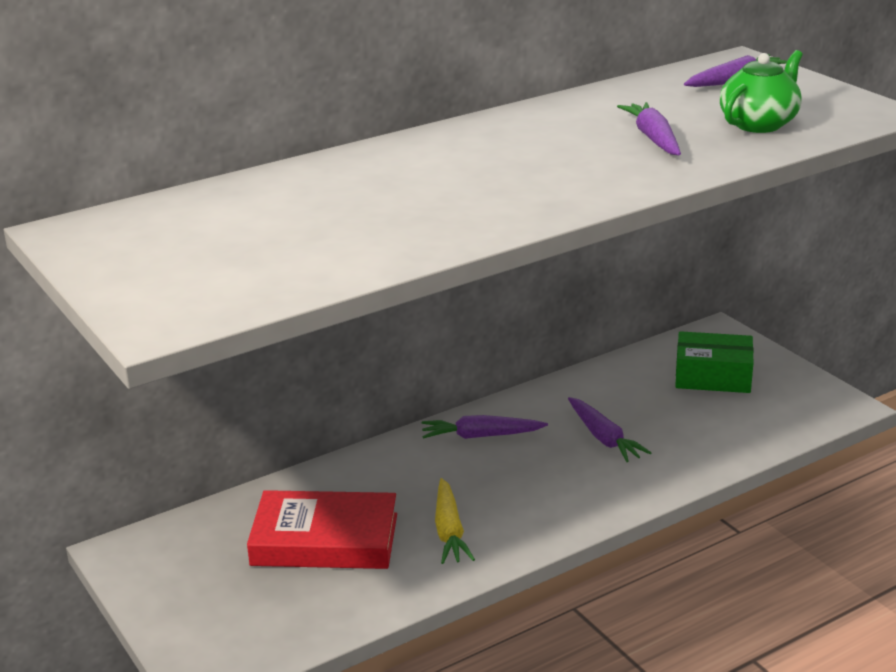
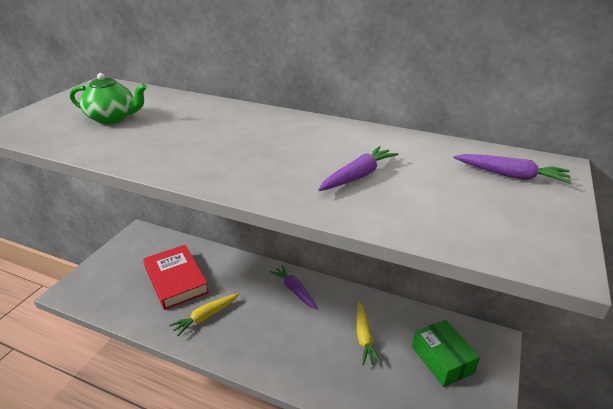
camera: 55 degrees right, 5 degrees up
(604, 438) = (332, 338): purple carrot -> none
(627, 414) = (364, 337): none -> yellow carrot
(759, 124) = (441, 208): green teapot -> green teapot (113, 118)

